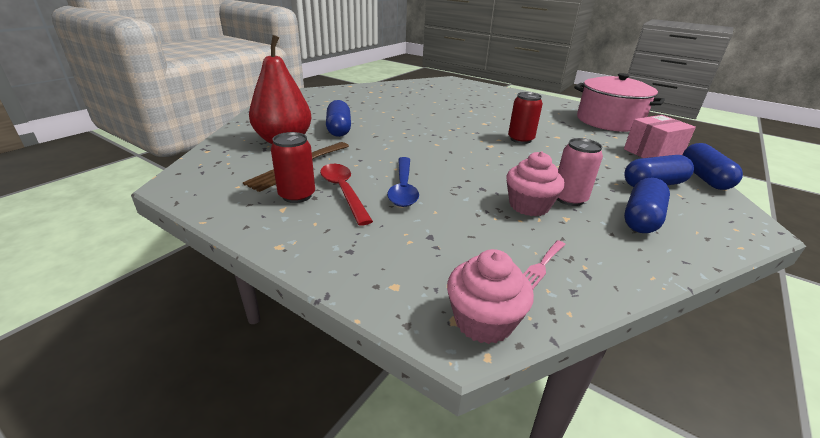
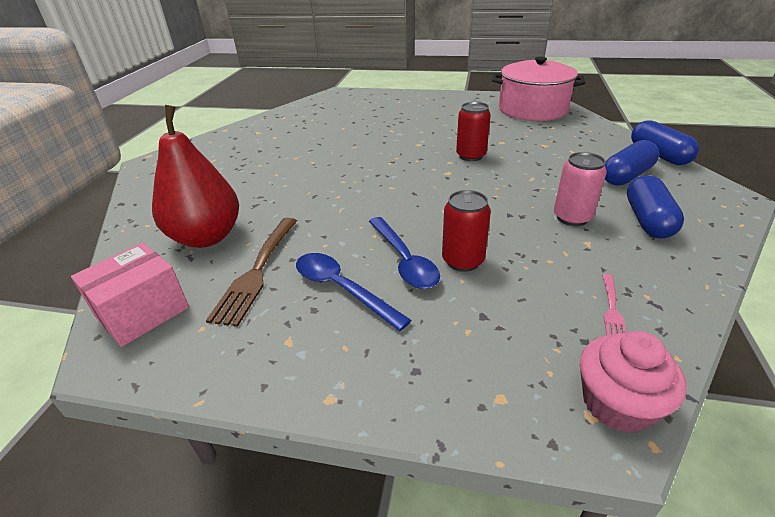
camera: 20 degrees left, 5 degrees up
(297, 195) = (290, 315): red can -> red can (463, 261)
(339, 129) = (262, 198): blue capsule -> none
(343, 191) = (342, 289): red spoon -> blue spoon
(529, 206) = (544, 239): pink cupcake -> none
(652, 153) = (597, 138): pink box -> pink box (142, 312)

